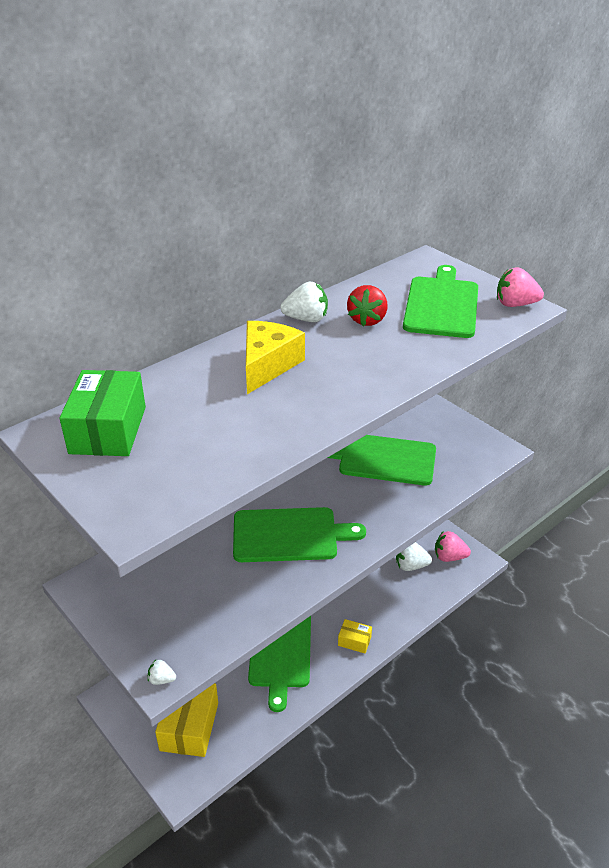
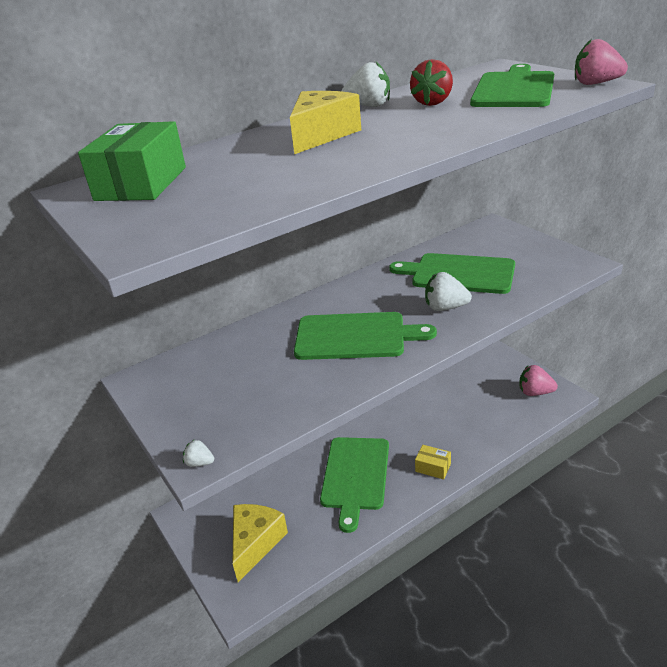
camera: 10 degrees right, 5 degrees down
(189, 726) = (255, 543): yellow box -> yellow cheese
(411, 565) = (494, 400): white strawberry -> white strawberry (445, 307)

